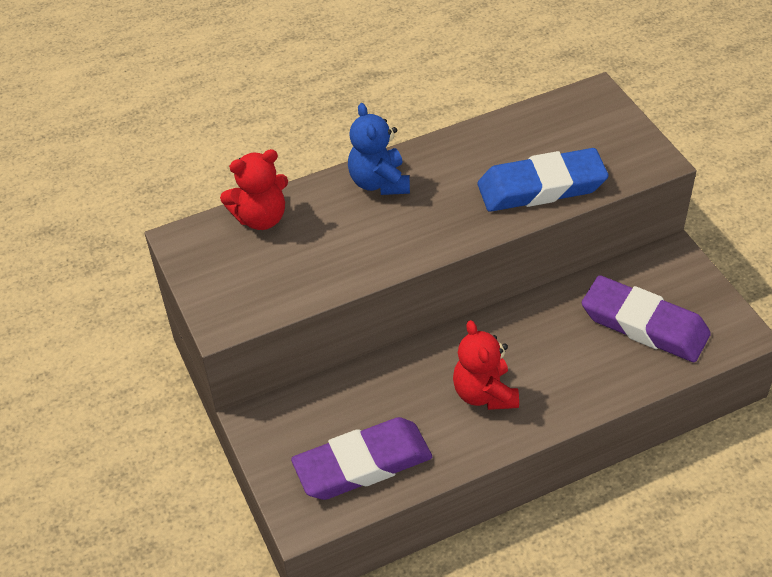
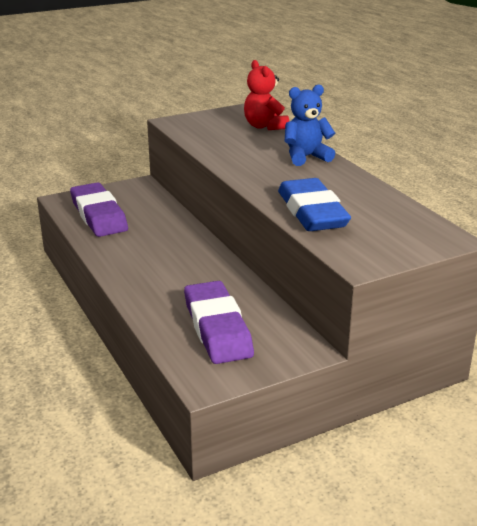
camera: 85 degrees right, 20 degrees down
(484, 393) = (150, 255): red teddy bear -> none
(644, 324) = (217, 328): purple eraser -> purple eraser turned 45 degrees counterclockwise

